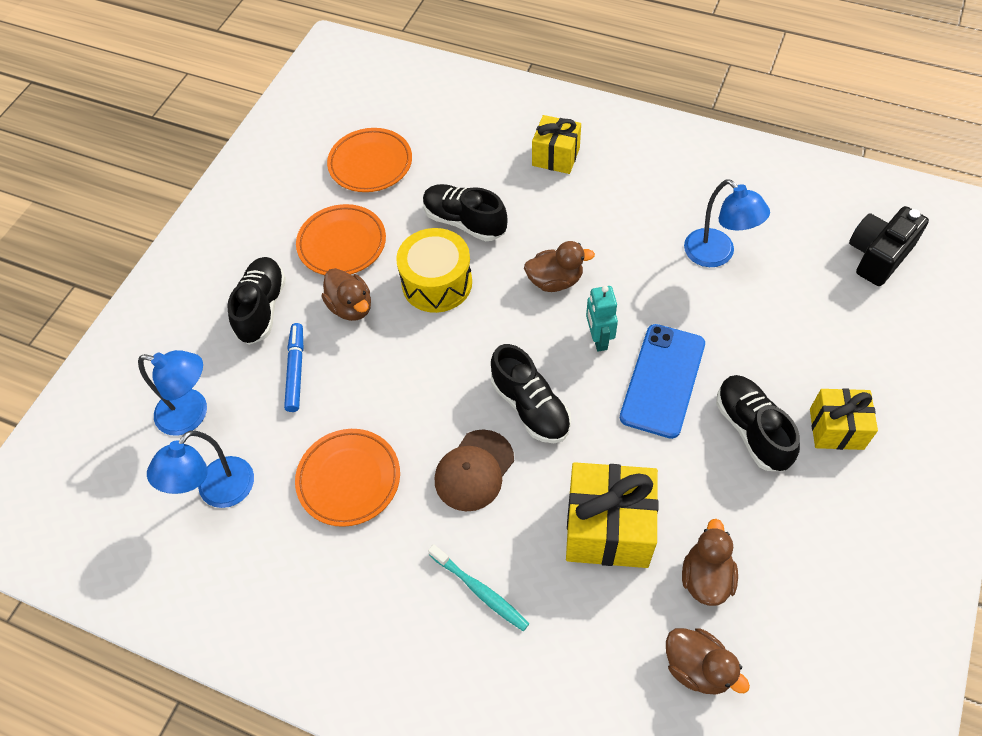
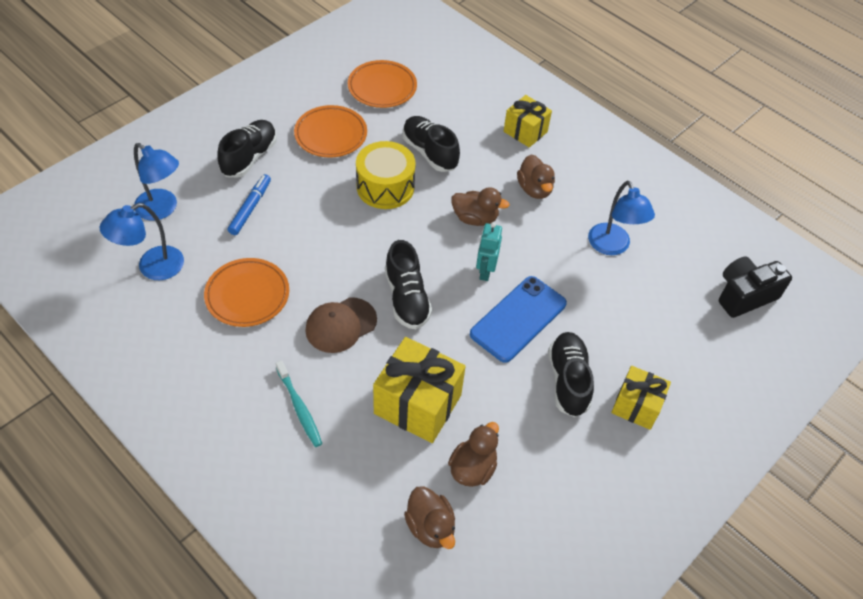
camera: 15 degrees right, 5 degrees down
(351, 307) = (313, 180): brown duck -> brown duck (534, 189)

